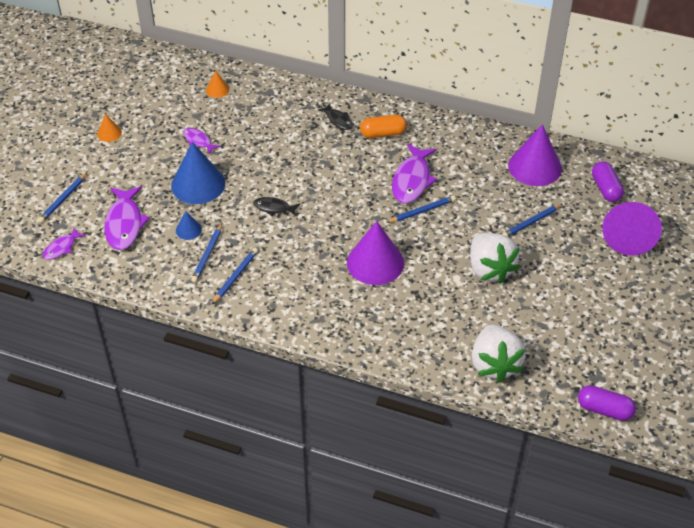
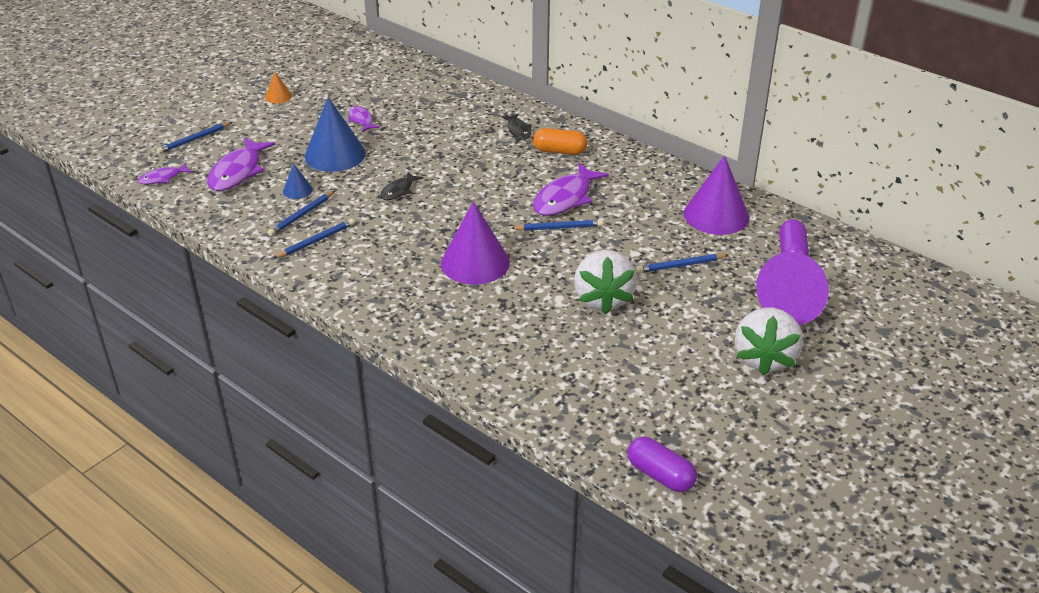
camera: 20 degrees right, 10 degrees down
(217, 90) = (410, 82): orange cone -> none
(274, 208) = (398, 191): black fish -> black fish turned 90 degrees counterclockwise
(494, 364) = (550, 392): white strawberry -> white strawberry (764, 358)

